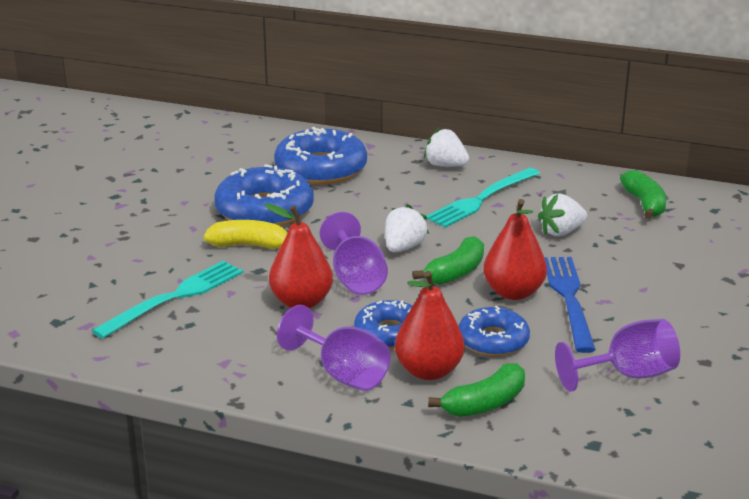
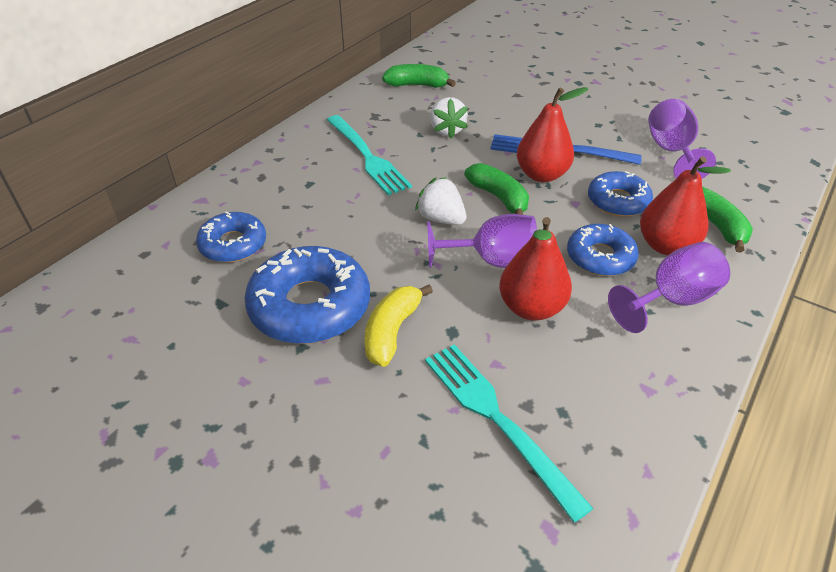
camera: 75 degrees left, 15 degrees up
(321, 169) = (233, 244): blue donut -> blue donut, size x0.61
(445, 165) = (285, 162): white strawberry -> none

